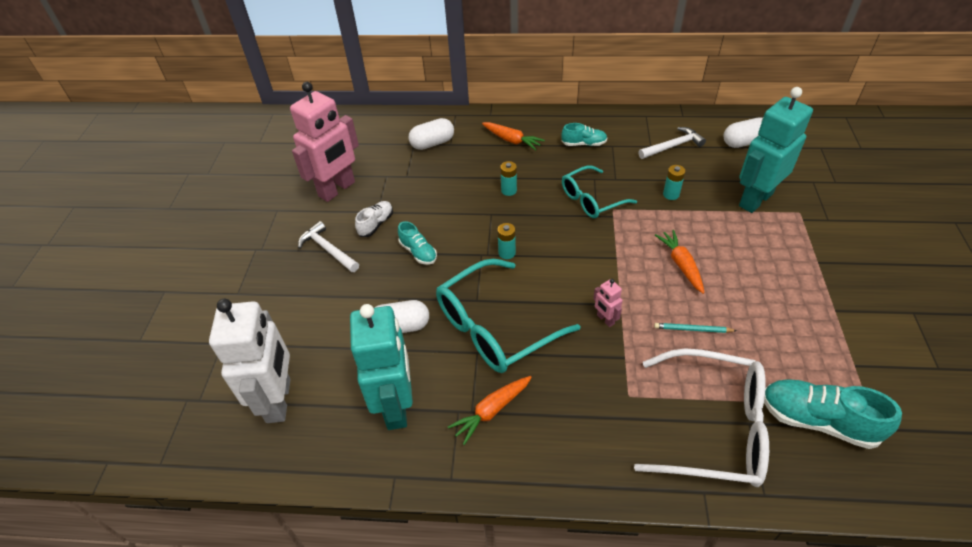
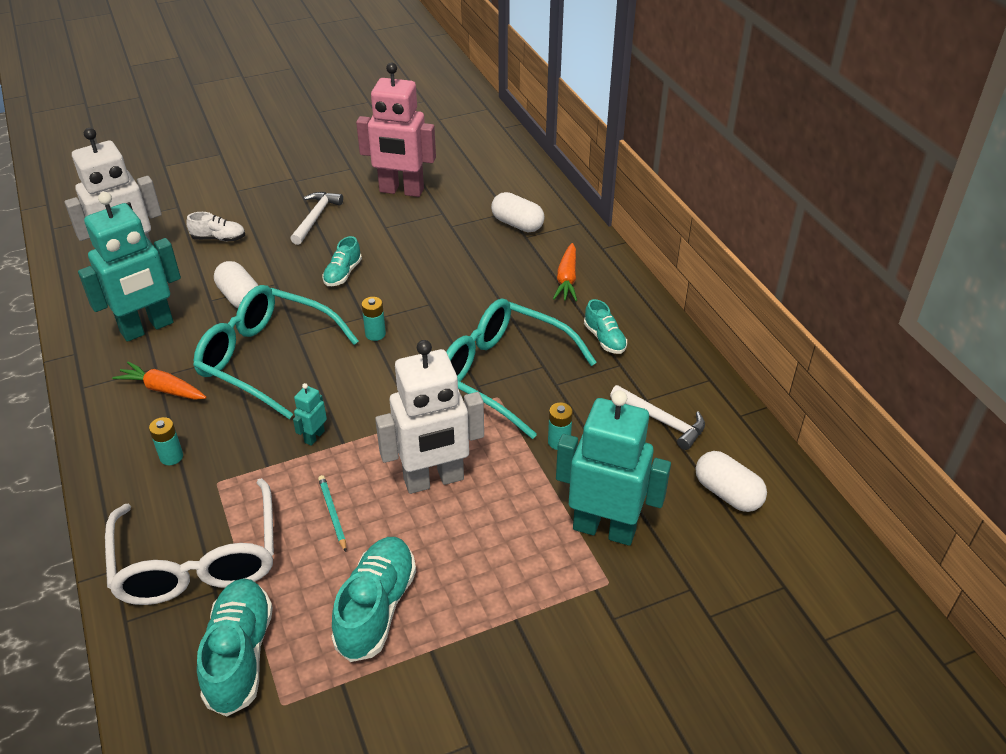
camera: 60 degrees right, 5 degrees down
(376, 224) = (366, 233): white shoe -> white shoe (218, 238)
(509, 190) = (476, 304): turquoise battery -> turquoise battery (171, 457)
(591, 200) = (503, 374): turquoise glasses -> turquoise glasses, size x1.61
(605, 319) = (314, 436): pink robot -> turquoise robot
(681, 265) = (434, 480): orange carrot -> white robot
(792, 328) = (376, 608): none -> turquoise shoe

